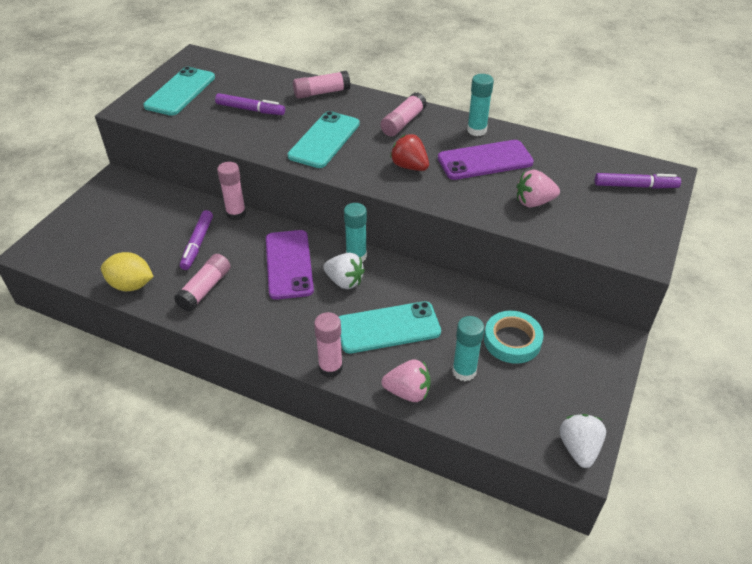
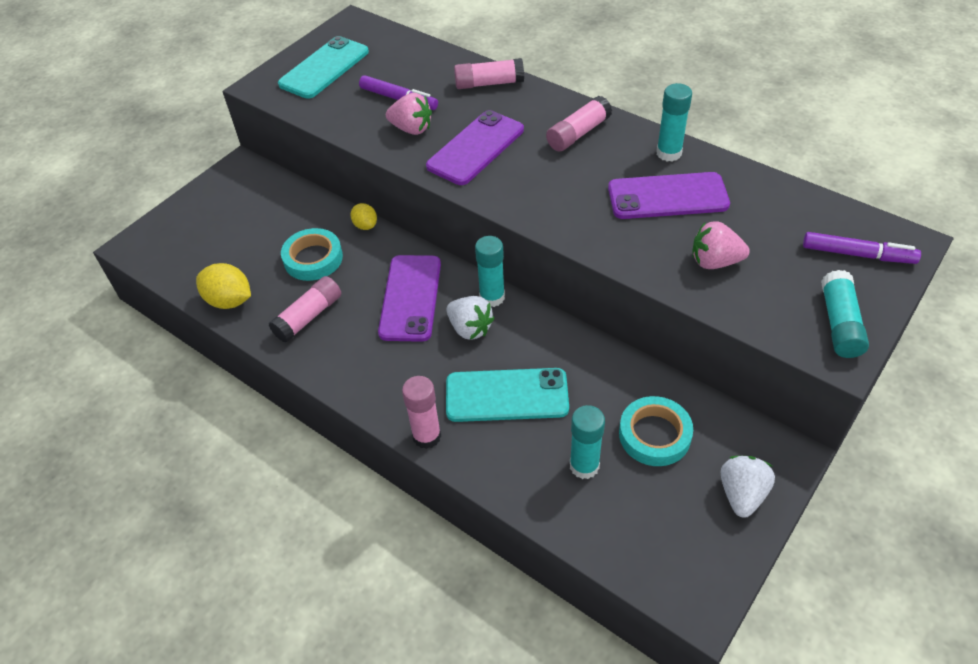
camera: 15 degrees right, 5 degrees up
(197, 244) = (313, 259): purple marker -> turquoise tape
(236, 214) = (365, 225): pink glue stick -> yellow lemon
(324, 140) = (476, 148): turquoise phone -> purple phone
(408, 392) = (509, 482): pink strawberry -> pink strawberry (411, 129)
(409, 166) = (570, 195): red strawberry -> none
(579, 448) = (700, 590): white strawberry -> white strawberry (742, 494)
(637, 234) = (839, 323): none -> turquoise glue stick

